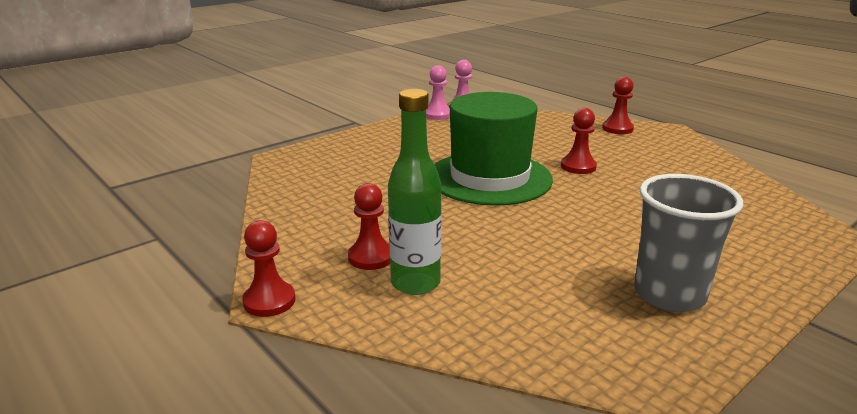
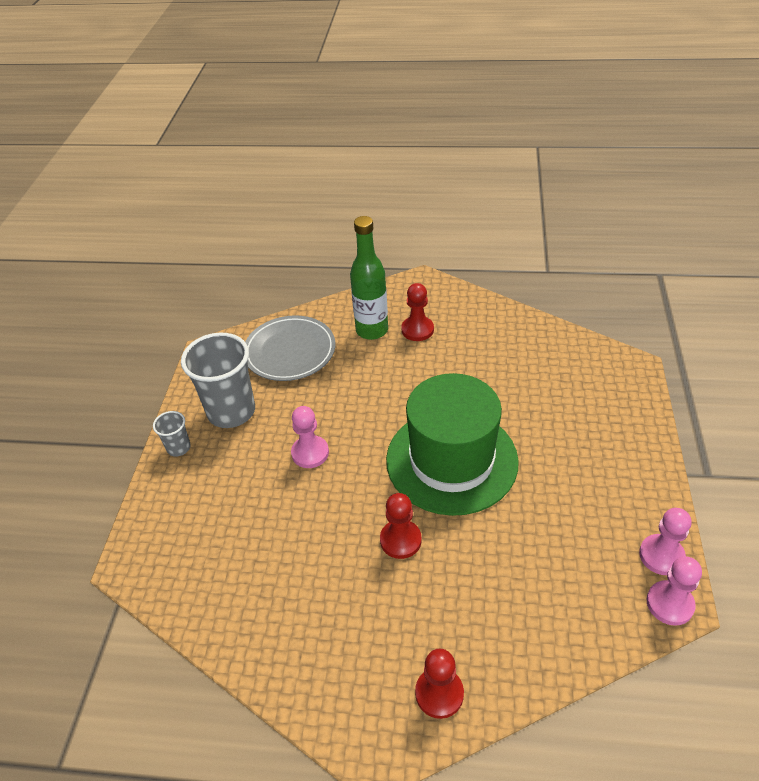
camera: 140 degrees right, 20 degrees up
(269, 301) = (422, 279): red pawn -> none
(540, 316) = (290, 351): none -> grey plate
(603, 227) = (310, 453): none -> pink pawn
(758, 293) = (178, 448): none -> grey cup

